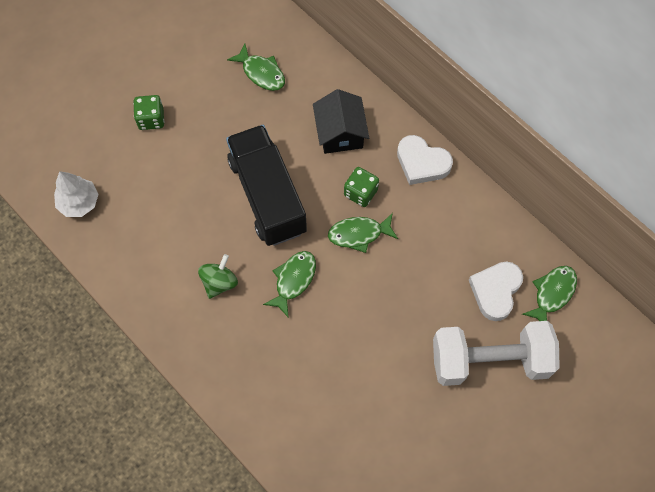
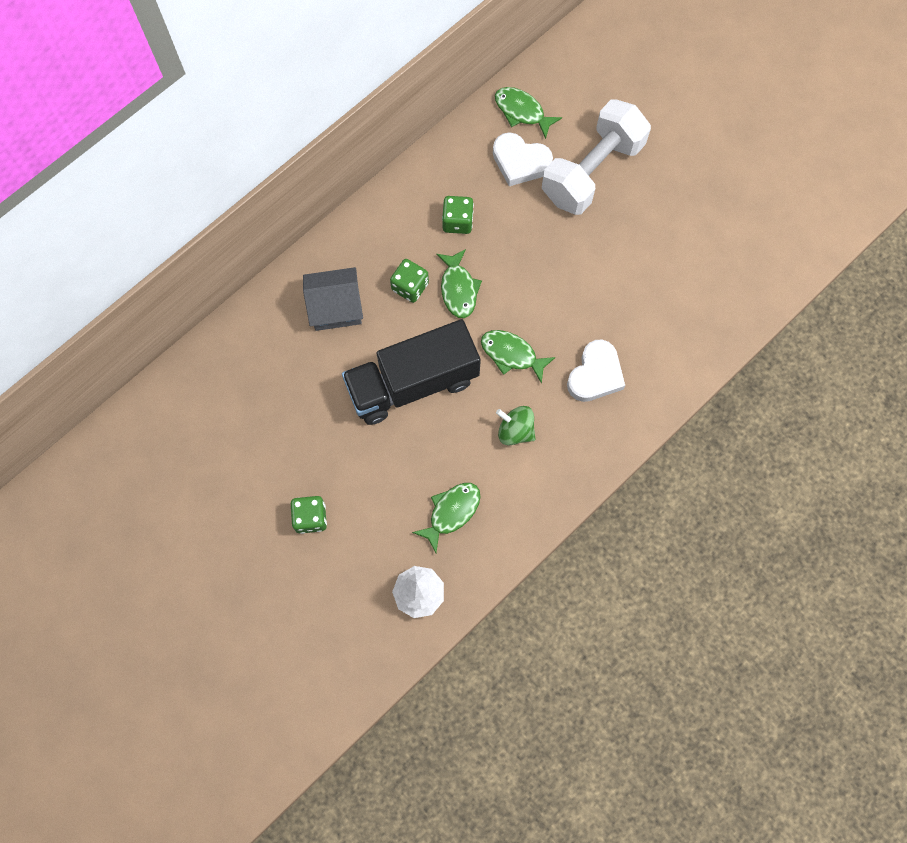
camera: 90 degrees left, 5 degrees up
(261, 73) = (253, 393): green fish -> green fish (451, 512)
(340, 133) = (335, 307): black house -> grey house
(422, 163) = (375, 224): white heart -> white heart (595, 374)
(428, 233) = (457, 221): none -> green dice
(490, 360) = (592, 171): white dumbbell -> white dumbbell turned 45 degrees clockwise

